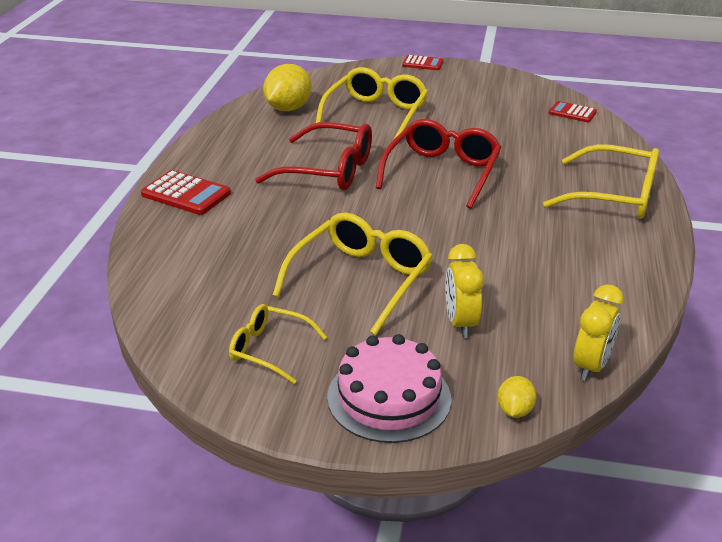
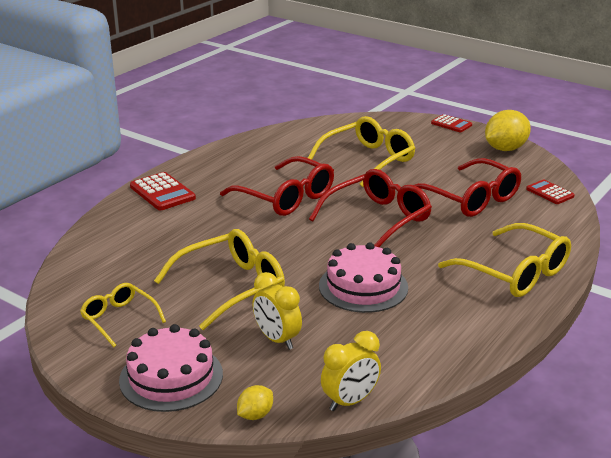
camera: 25 degrees right, 5 degrees down
(288, 108) = (300, 141): yellow lemon -> yellow lemon (505, 149)
(460, 323) = (277, 339): yellow clock -> yellow clock turned 60 degrees counterclockwise
(492, 244) = (363, 286): none -> pink cake
(509, 133) = (471, 199): none -> red glasses

